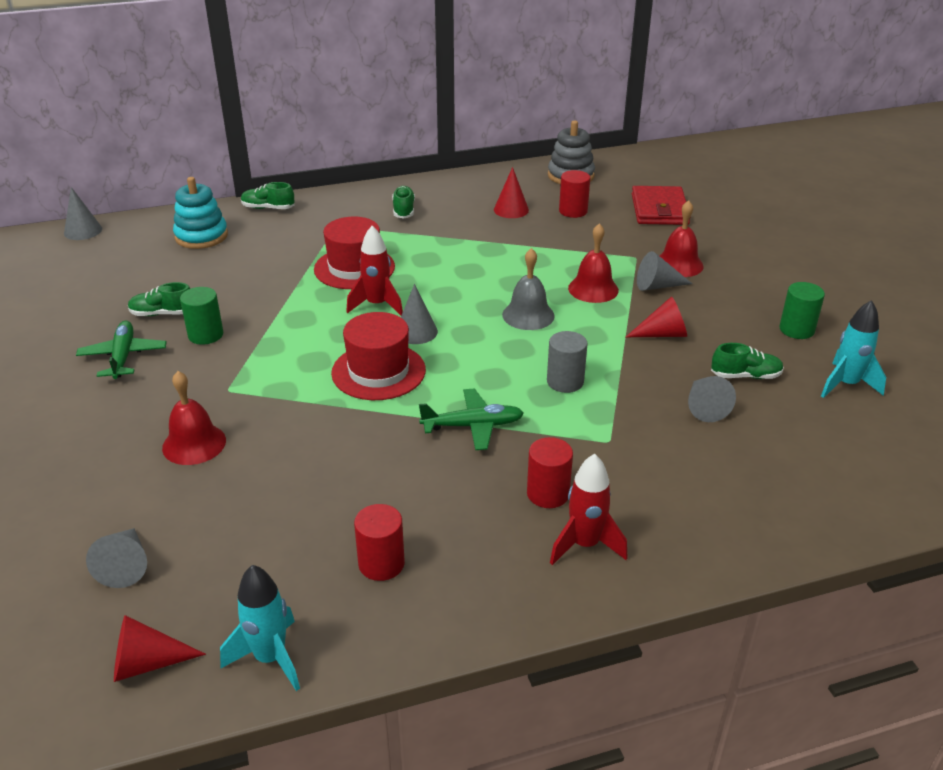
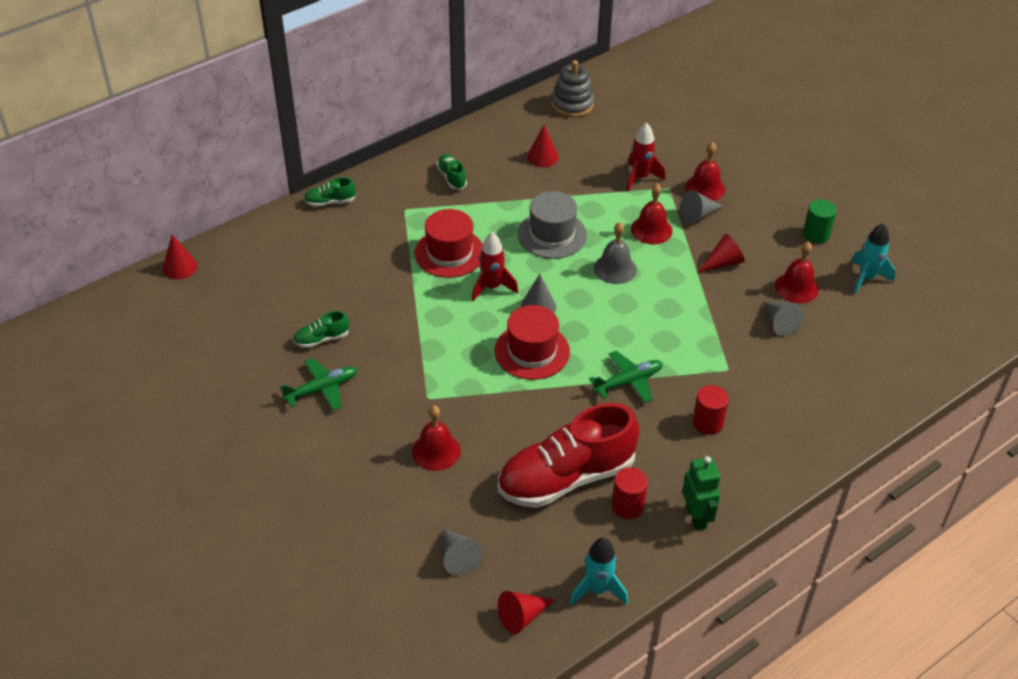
camera: 20 degrees left, 10 degrees up
(83, 231) = (180, 267): grey cone -> red cone
(123, 357) = (321, 389): green plane -> green plane turned 90 degrees clockwise
(201, 236) = (293, 248): turquoise stacking toy -> none
(205, 335) = (373, 351): green cylinder -> none
(325, 510) = (566, 478): none -> red shoe
(465, 603) = (696, 517): none -> green robot
(476, 273) = (552, 234): none -> grey hat
(565, 382) = (673, 325): grey cylinder -> none
(573, 211) = (595, 147): red cylinder -> none
(585, 545) = (750, 455): red rocket -> red rocket (640, 178)
(659, 209) = (664, 130): red wallet -> none
(745, 376) = (796, 287): green shoe -> red bell

